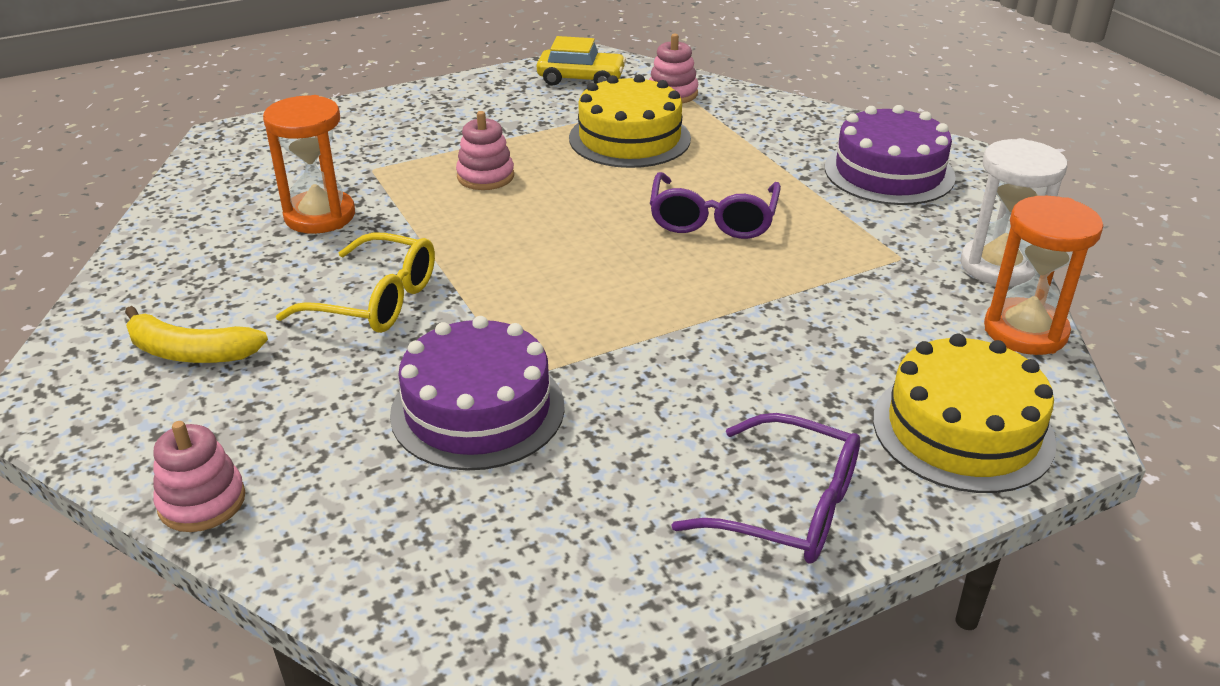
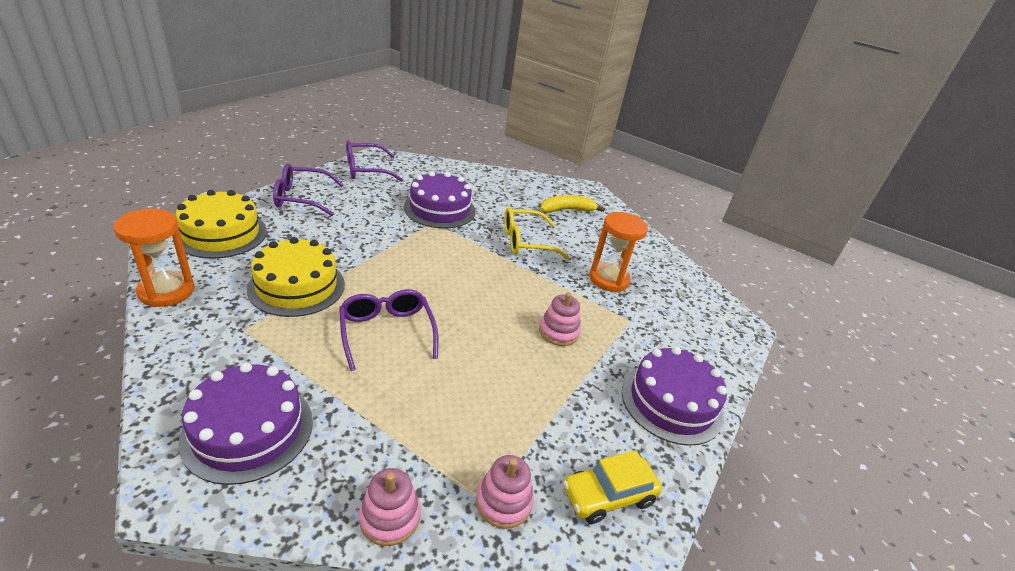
camera: 145 degrees right, 0 degrees up
(202, 501) = (500, 174): pink stacking toy -> pink stacking toy (390, 517)
(439, 105) = (671, 402): none -> purple cake
(579, 597) = (366, 170): none -> purple glasses
(629, 138) = (496, 406): yellow cake -> yellow cake (297, 286)
(998, 266) = (168, 339): white hourglass -> none

